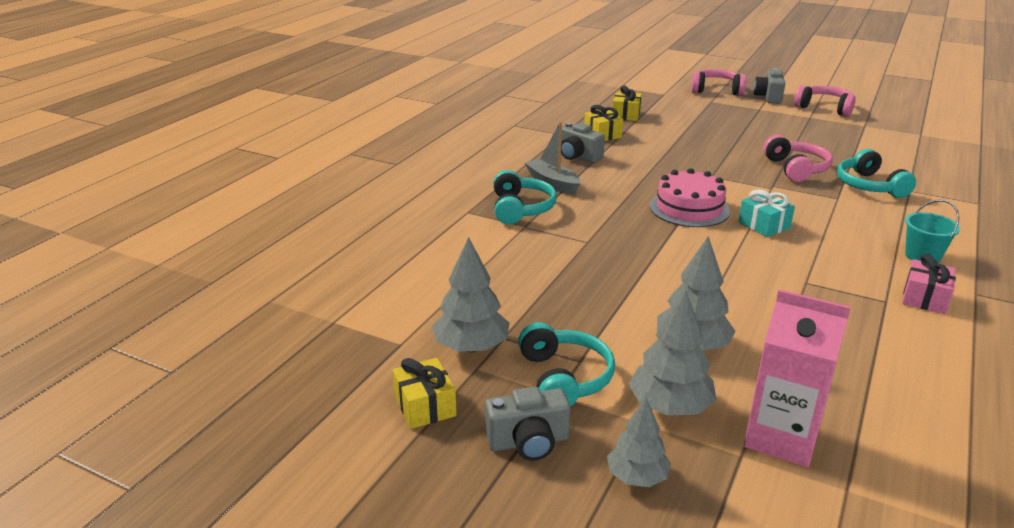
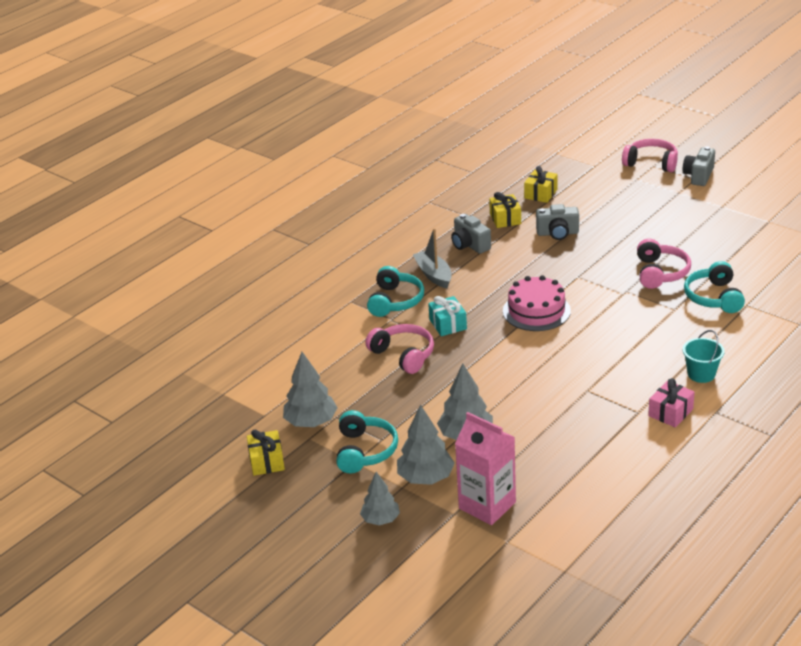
camera: 15 degrees right, 5 degrees up
(528, 442) = (323, 491): grey camera -> grey camera (557, 233)
(764, 225) = (589, 333): turquoise gift -> turquoise gift (448, 324)
(825, 108) = (746, 195): pink headphones -> pink headphones (403, 355)

